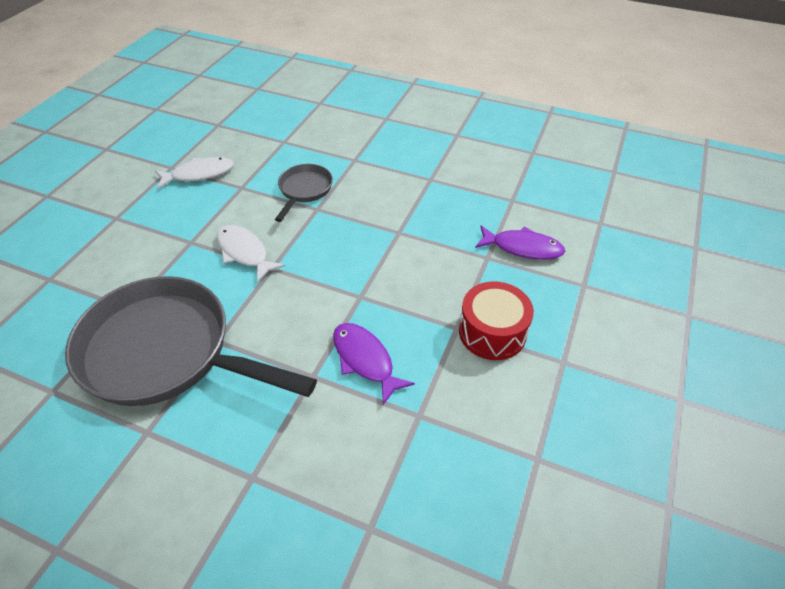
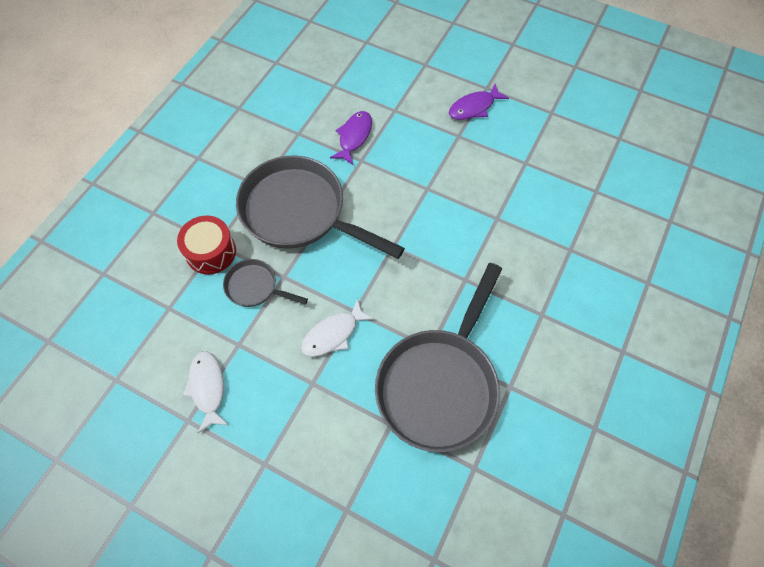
camera: 85 degrees left, 15 degrees up
(365, 360) = (453, 246): purple fish -> purple fish (474, 107)
(400, 212) = (299, 212): none -> grey pan
(492, 332) = (433, 169): red drum -> red drum (211, 252)

